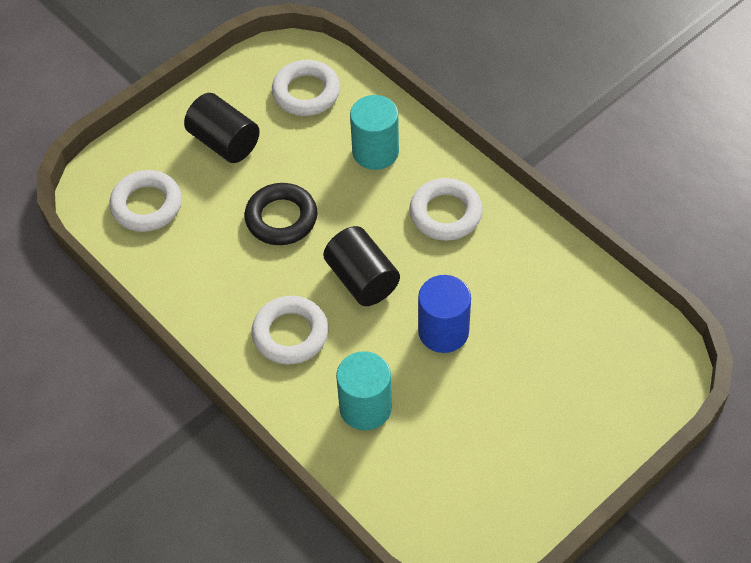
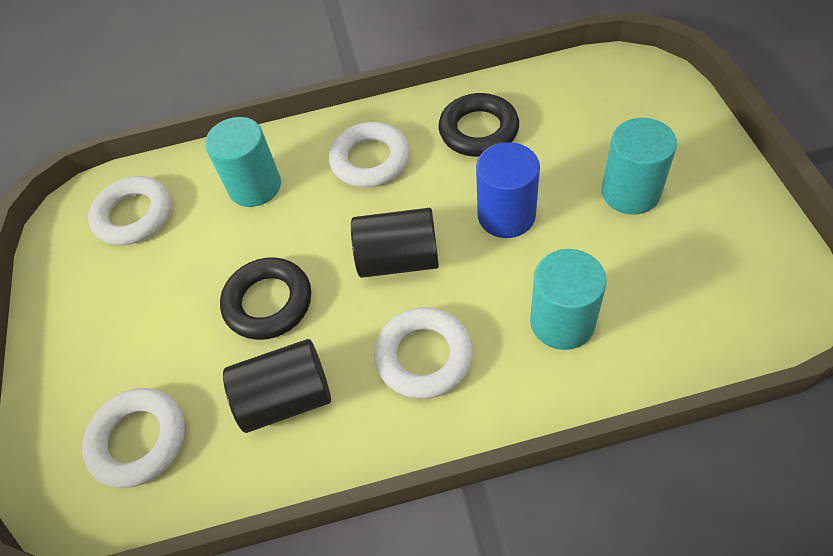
camera: 55 degrees left, 0 degrees up
(224, 142) = (126, 317): black cylinder -> black cylinder (286, 398)
(517, 409) = (630, 192): none -> turquoise cylinder
(522, 274) = (478, 130): none -> black ring

